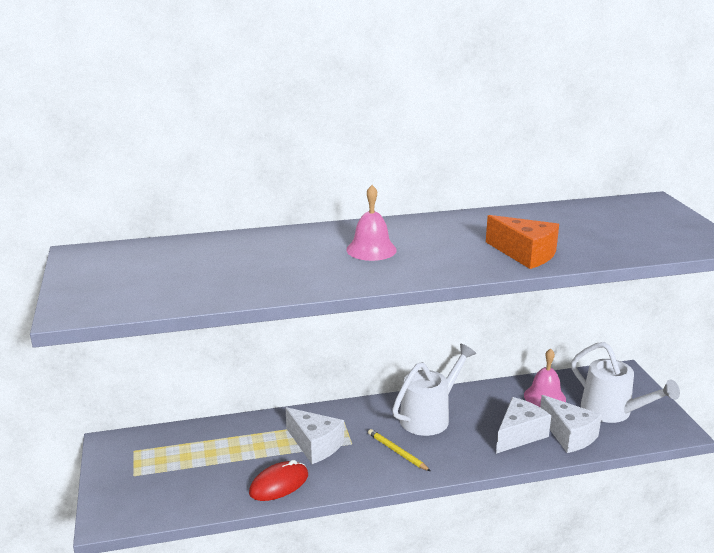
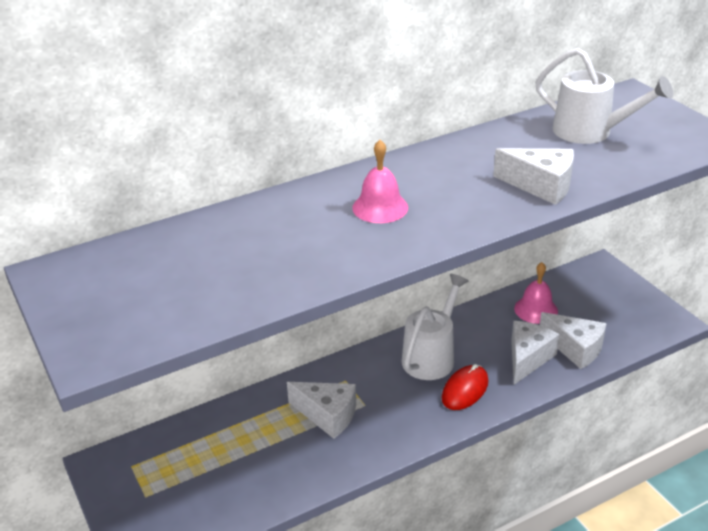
camera: 15 degrees left, 10 degrees up
(279, 484) = (309, 470): red mouse -> red mouse (465, 390)
(397, 452) = (416, 404): yellow pencil -> none
(525, 254) = (541, 186): orange cheese -> white cheese
(613, 412) = (607, 313): white watering can -> white watering can (591, 132)

